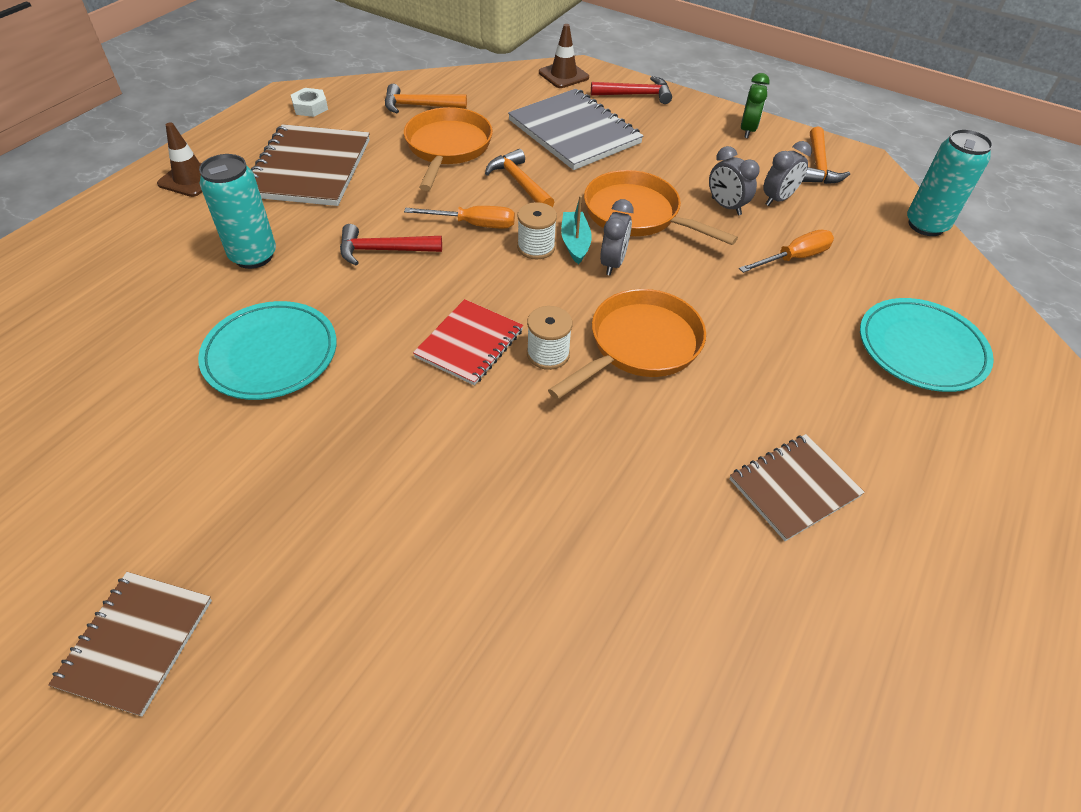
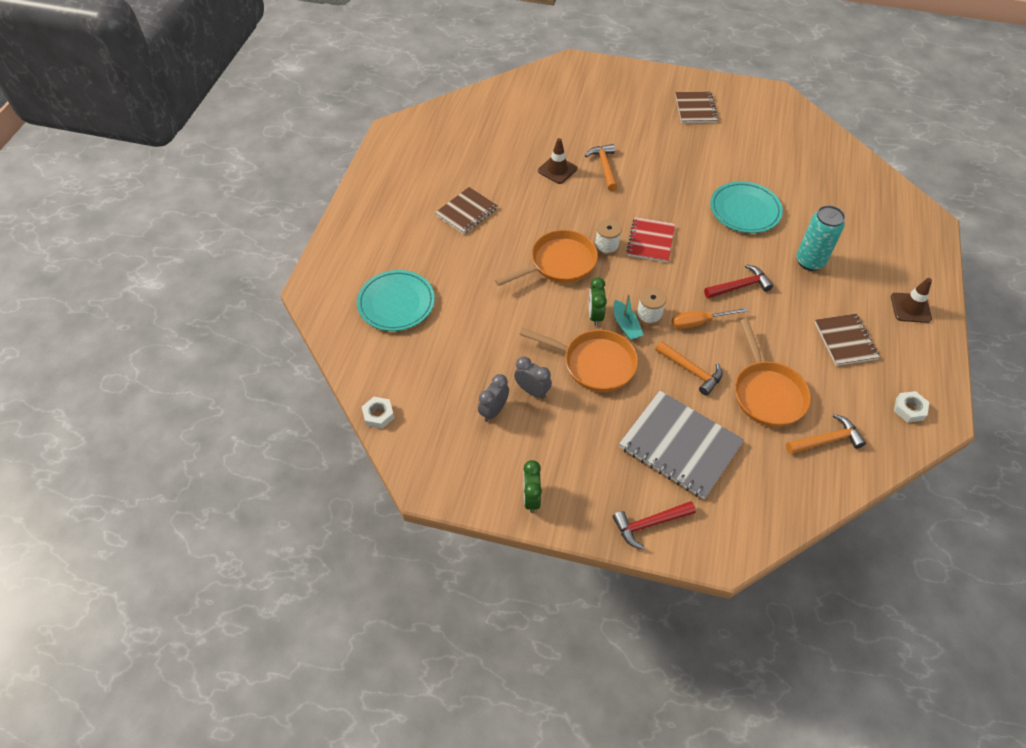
camera: 165 degrees right, 5 degrees up
(309, 168) = (845, 341): brown notebook -> brown notebook, size x0.62
(563, 75) = (732, 536): brown traffic cone -> brown traffic cone (557, 170)
(613, 263) = (595, 315): grey clock -> green clock
(640, 345) = (559, 263): orange pan -> orange pan turned 150 degrees counterclockwise
(794, 258) = (477, 353): orange screwdriver -> none
(818, 165) = (463, 464): orange hammer -> orange hammer (604, 167)
(926, 225) = (378, 415): turquoise can -> white nut

